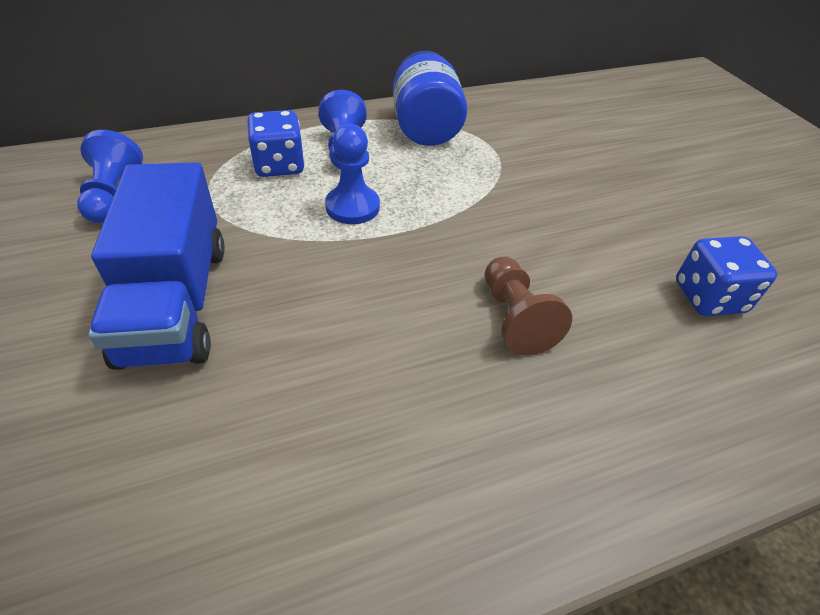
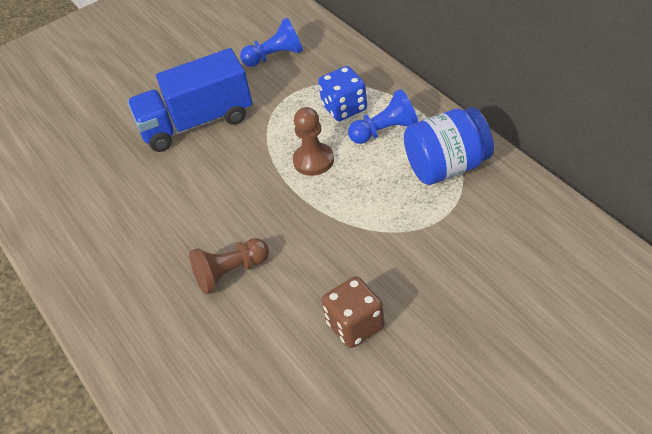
camera: 85 degrees right, 0 degrees up
(352, 207) = (313, 161): blue pawn -> brown pawn
(621, 232) = (355, 326): none -> brown dice
(709, 297) = (292, 391): blue dice -> none

